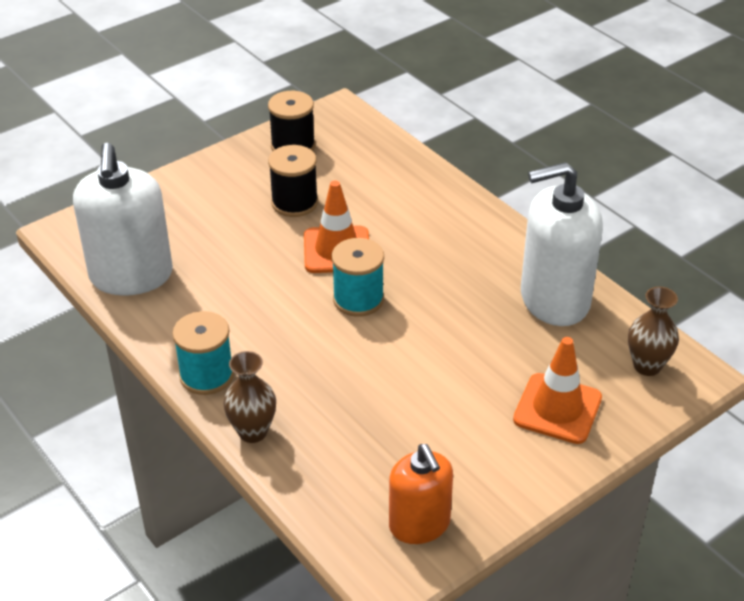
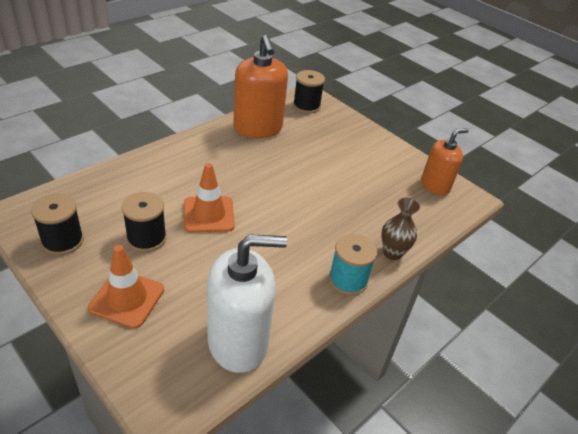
camera: 100 degrees left, 0 degrees up
(358, 299) = (262, 204): turquoise spool -> none
(554, 300) = (258, 128): white soap dispenser -> orange soap dispenser
(557, 409) = (342, 135): orange traffic cone -> orange traffic cone (127, 299)
(647, 366) = (306, 106): brown vase -> black spool

